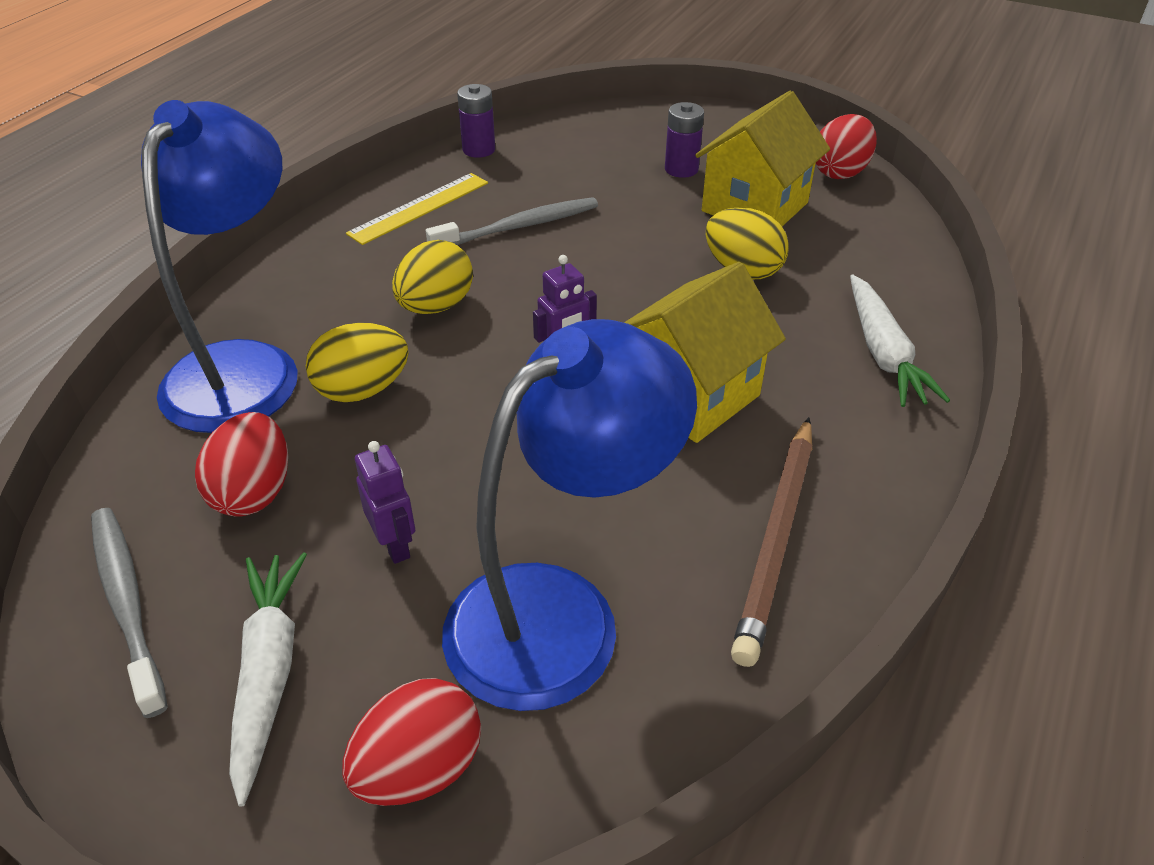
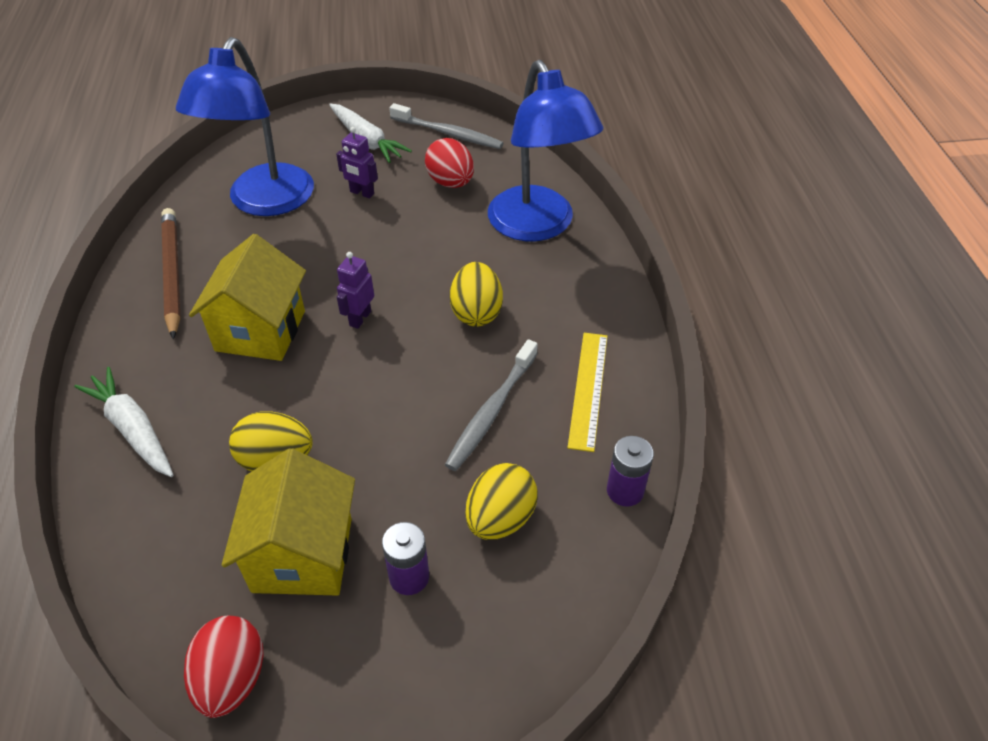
camera: 145 degrees right, 5 degrees up
(362, 390) = (458, 244): yellow egg -> yellow egg (500, 518)
(419, 768) = (283, 143): red egg -> none

